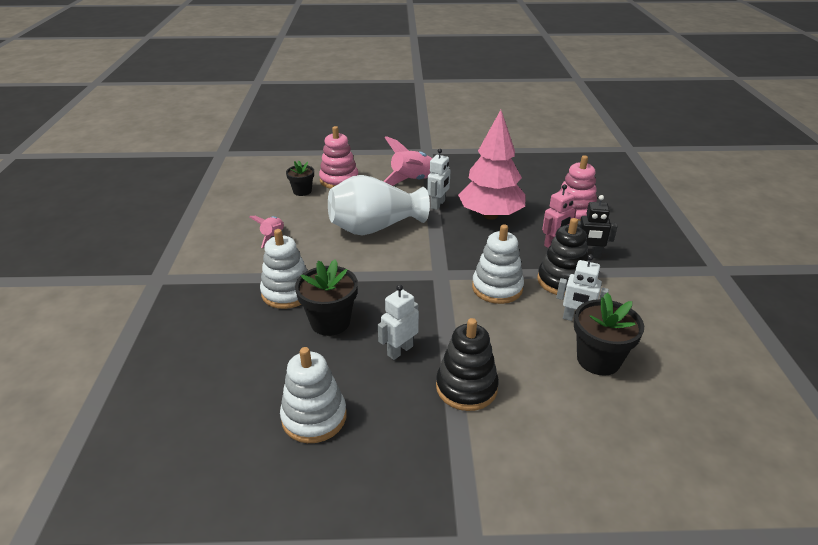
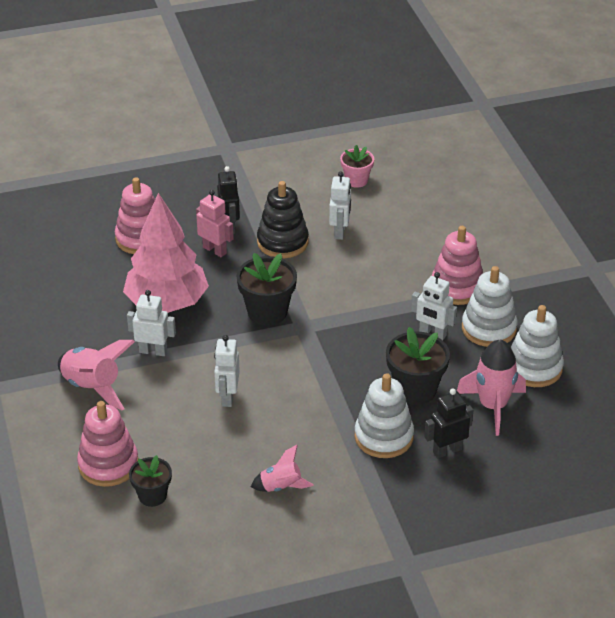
camera: 105 degrees left, 5 degrees up
(247, 325) = (447, 450): none -> black robot
(280, 368) = (492, 406): none -> pink rocket
(375, 228) = (227, 397): white vase -> white robot
(466, 387) = (457, 287): black stacking toy -> pink stacking toy
(497, 288) = (311, 284): white stacking toy -> white stacking toy (488, 328)
(598, 359) = (388, 218): black flower pot -> black flower pot (267, 312)
(672, 349) = (356, 180): none -> pink flower pot

